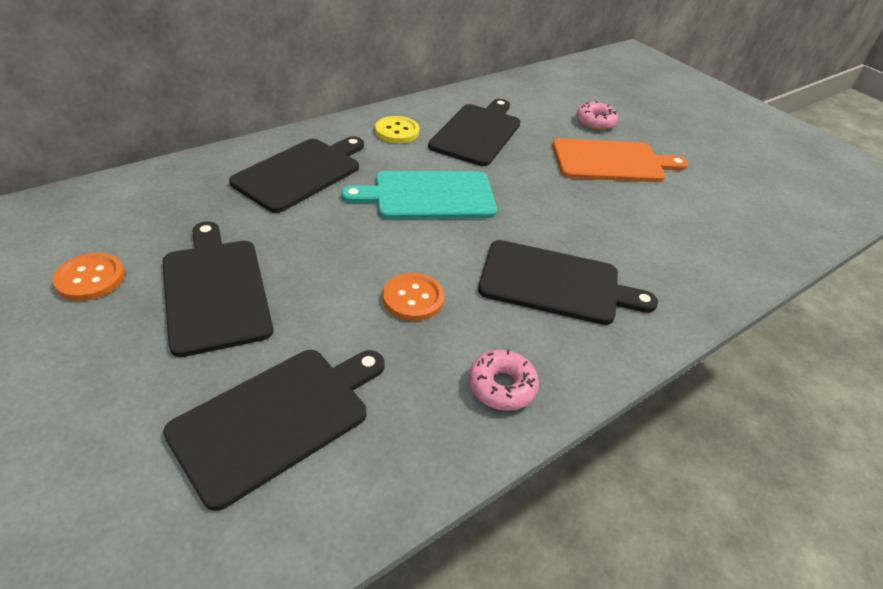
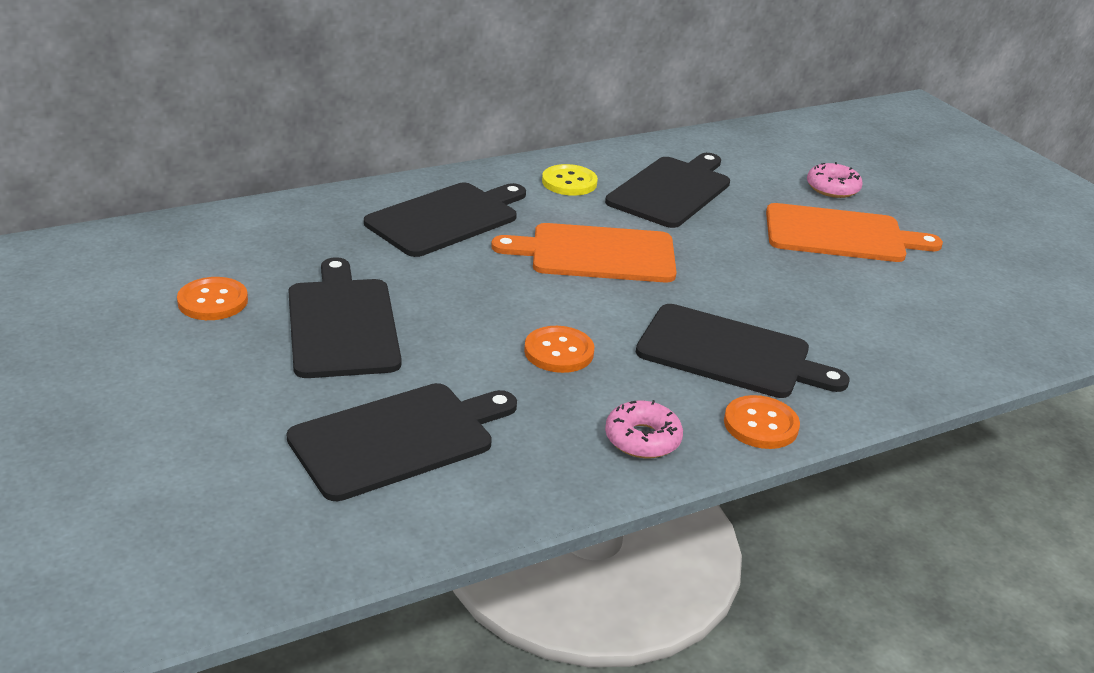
camera: 10 degrees right, 10 degrees down
(429, 196) = (596, 254): turquoise cutting board -> orange cutting board
(597, 356) = (760, 425): none -> orange button

